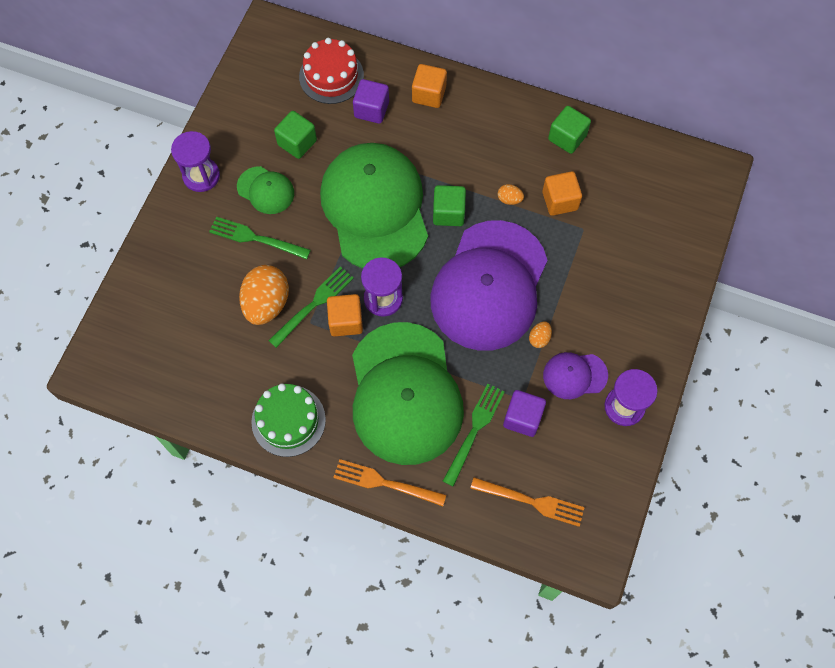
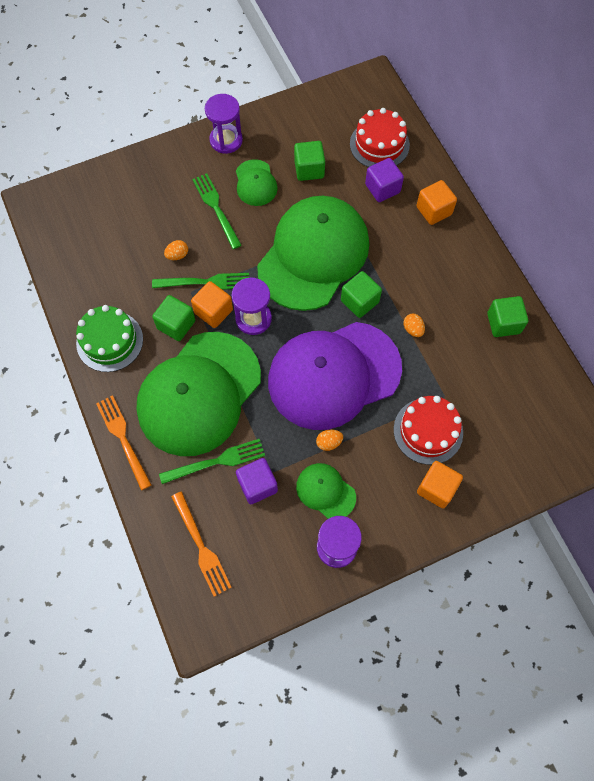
camera: 45 degrees right, 0 degrees up
(266, 304) = (177, 255): orange egg -> orange egg, size x0.44
(327, 358) = (176, 325): none -> green cube
(560, 201) = (449, 362): orange cube -> orange cube (436, 488)
(574, 375) = (325, 491): purple cap -> green cap
(598, 264) = (428, 431): none -> red cake

